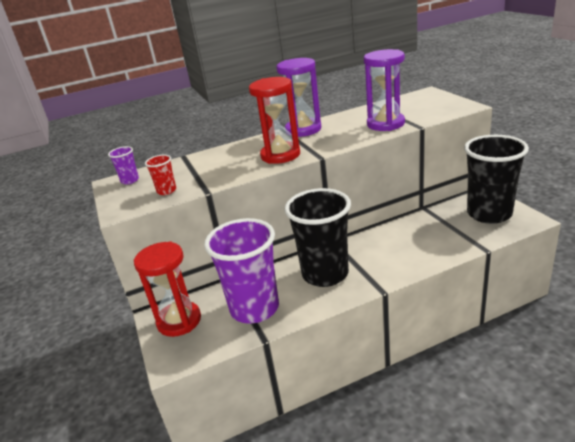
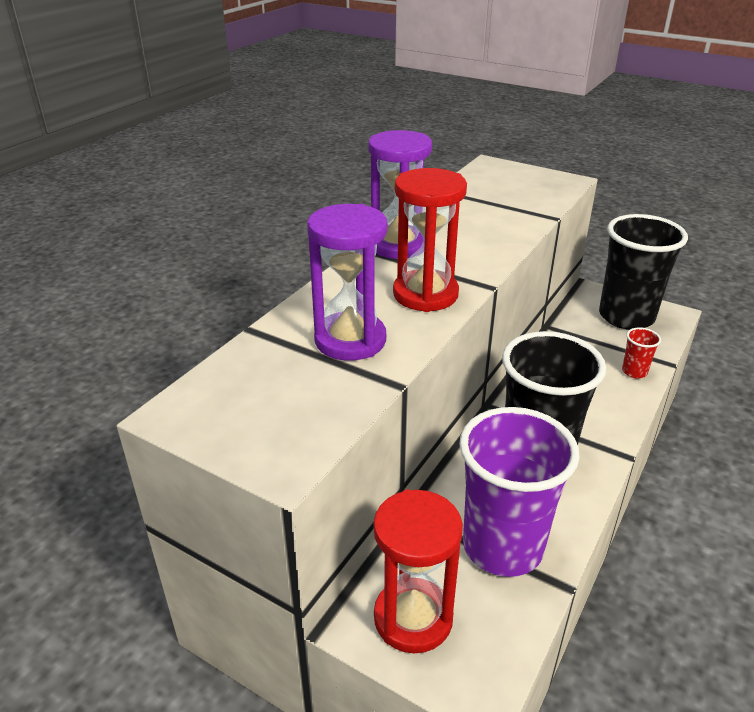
camera: 40 degrees left, 5 degrees up
(130, 180) = (211, 401): purple cup -> none
(166, 191) = (321, 402): red cup -> red cup (634, 372)
(385, 124) = (505, 219): purple hourglass -> purple hourglass (350, 340)

